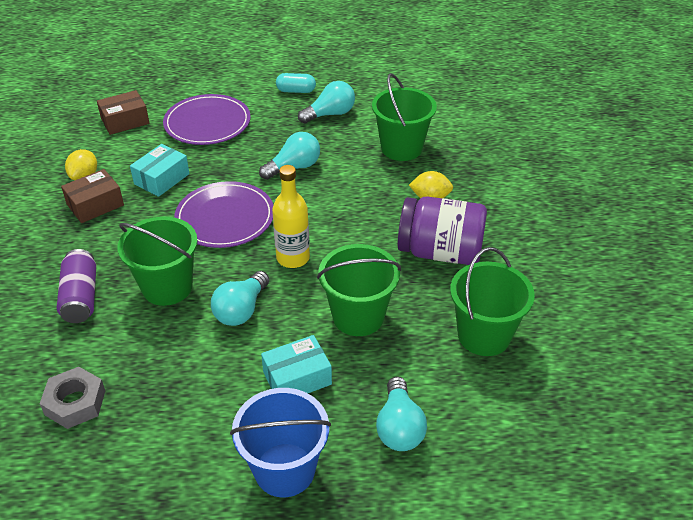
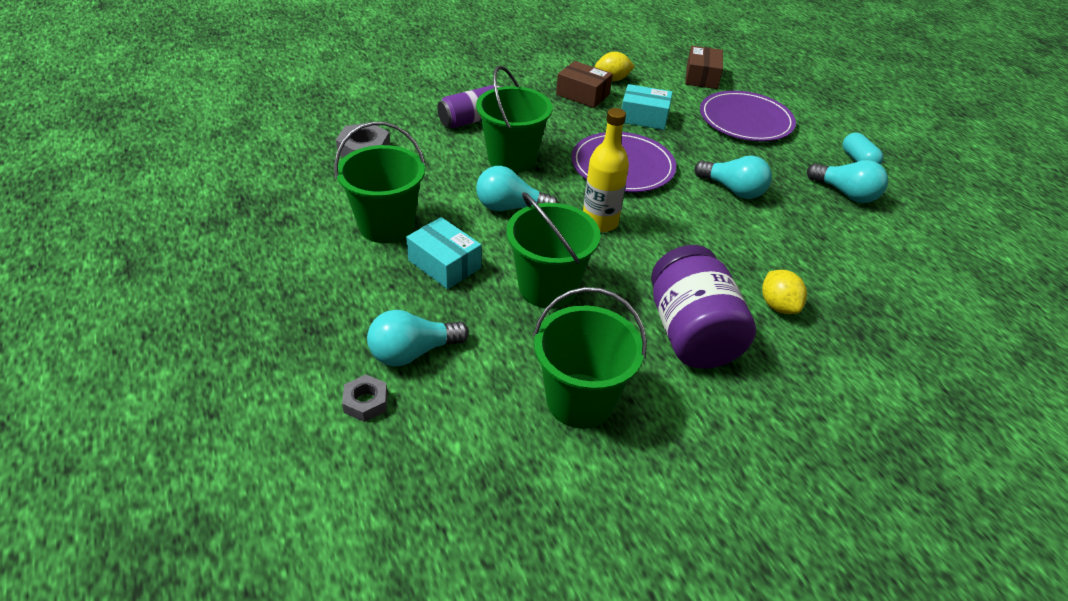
camera: 65 degrees right, 0 degrees up
(125, 121) = (701, 77): brown box -> brown box turned 60 degrees clockwise
(284, 470) = (334, 283): blue bucket -> none
(401, 148) = (844, 262): green bucket -> green bucket (386, 225)
(444, 473) = (366, 402): none -> grey nut

